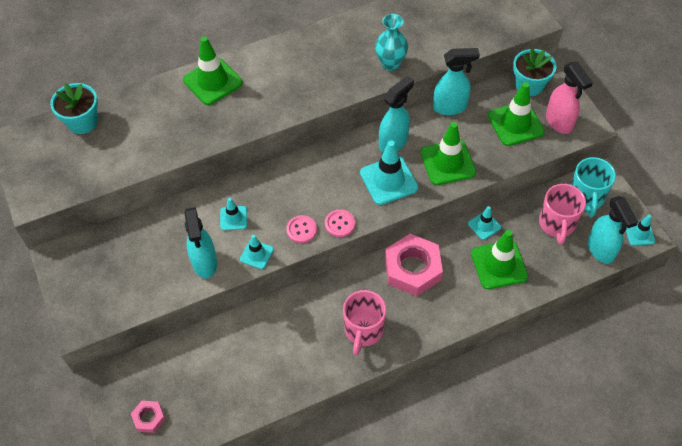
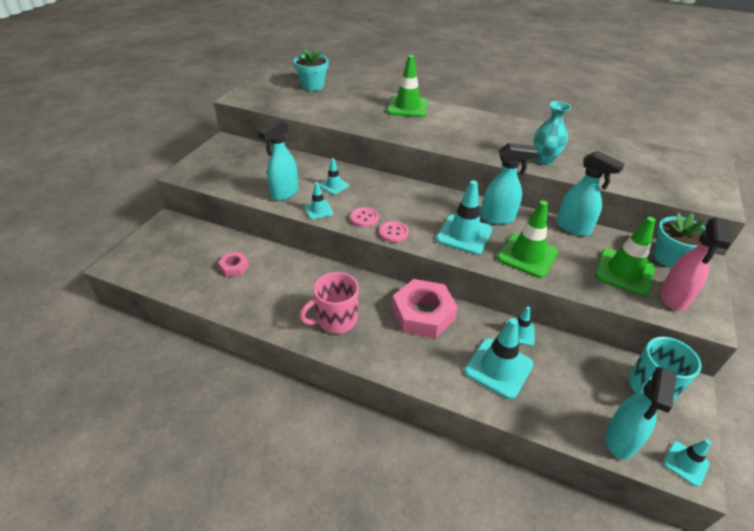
camera: 45 degrees right, 15 degrees down
(149, 418) = (156, 255): pink nut -> pink nut (234, 267)
(499, 265) = (498, 368): green traffic cone -> turquoise traffic cone
(557, 224) = (593, 383): pink mug -> none

